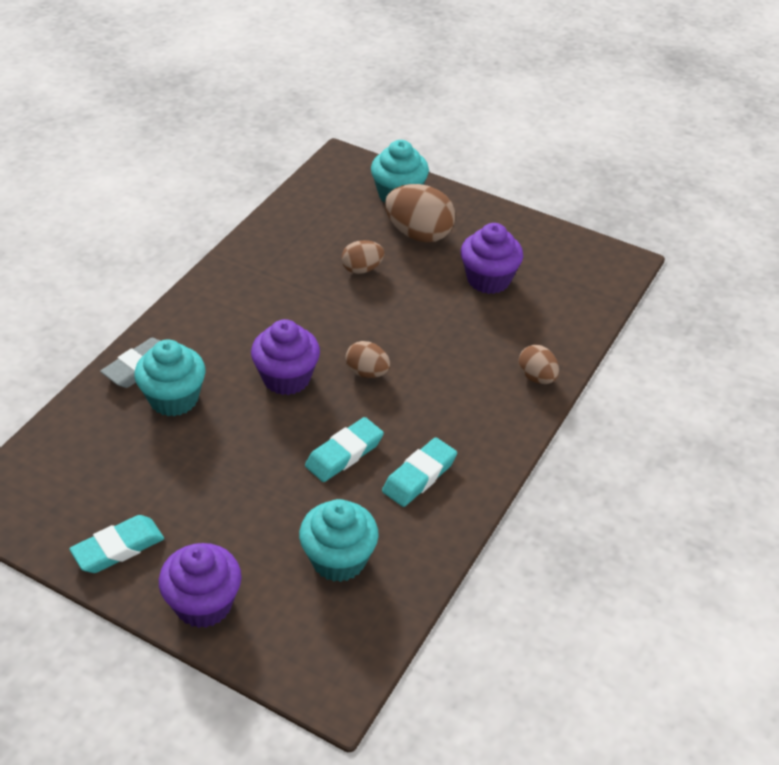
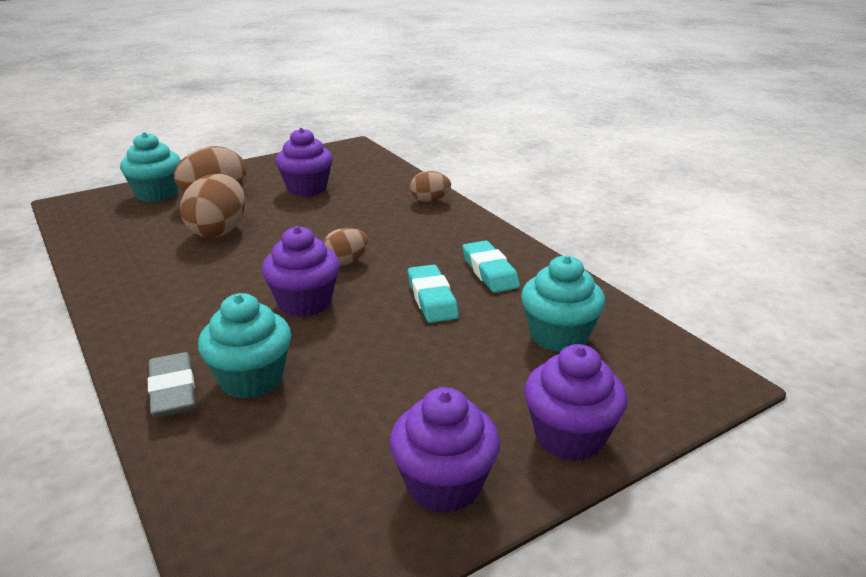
camera: 60 degrees left, 15 degrees down
(118, 548) = (444, 484): turquoise eraser -> purple cupcake
(362, 269) = (218, 231): brown egg -> brown egg, size x1.73

